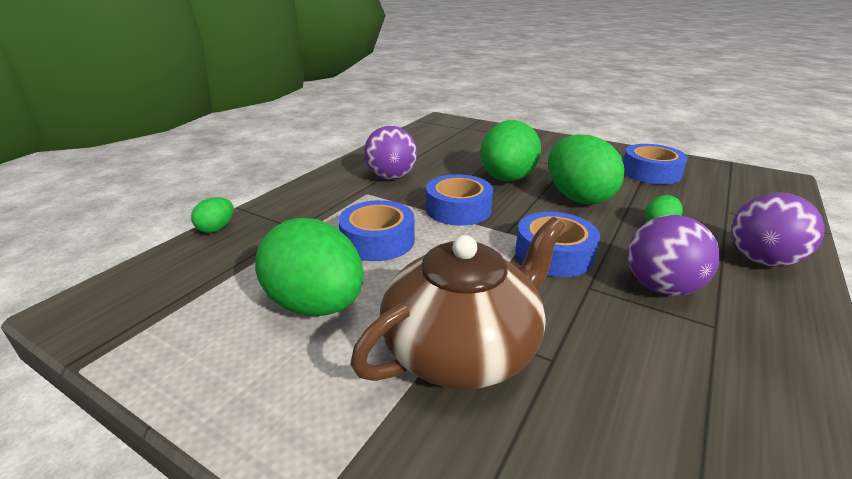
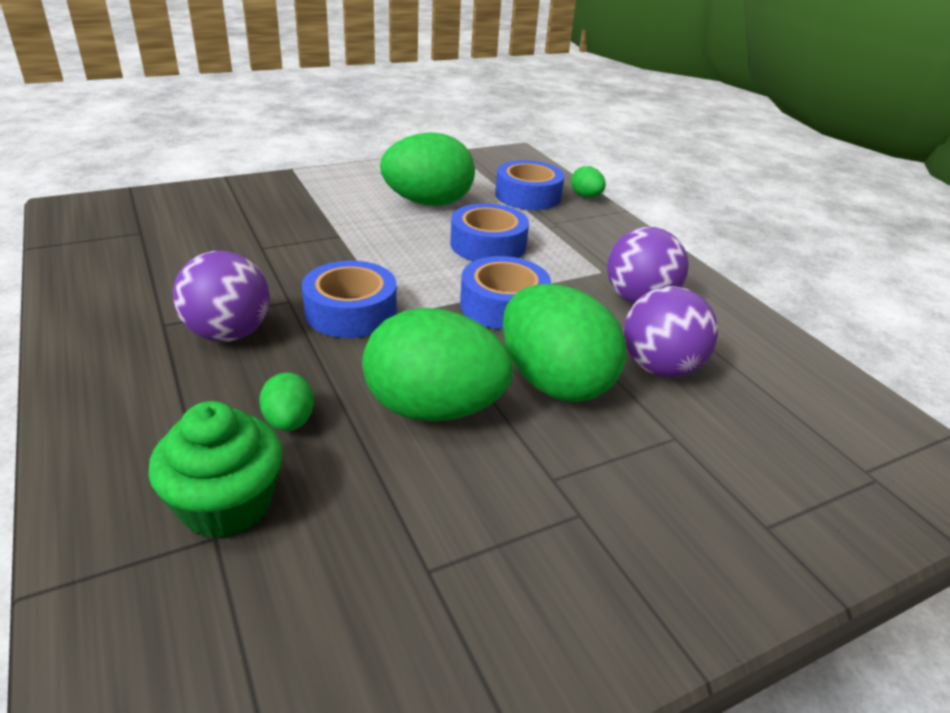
camera: 120 degrees right, 5 degrees up
(463, 348) = (317, 227): brown teapot -> none
(650, 172) = (420, 582): blue tape -> blue tape (528, 195)
(716, 216) = (227, 504): none -> green cupcake
(762, 260) = (133, 438): purple ball -> purple ball (660, 368)

